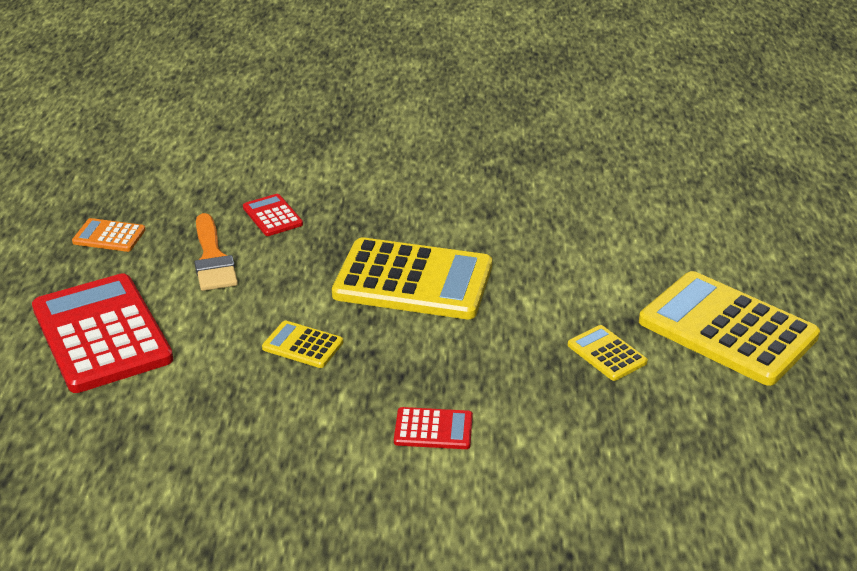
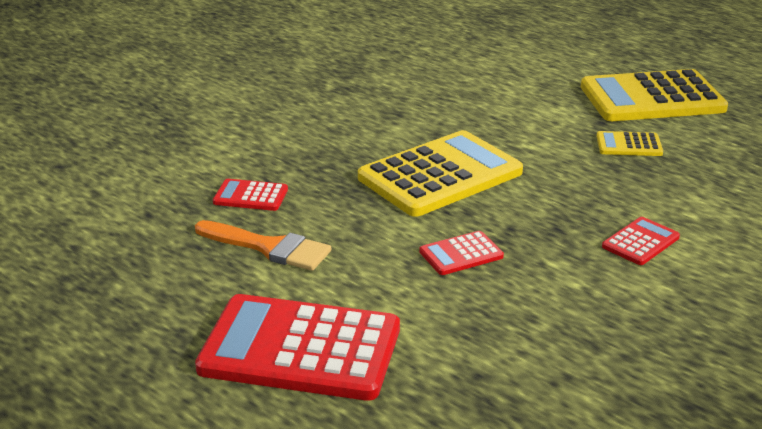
camera: 50 degrees left, 5 degrees down
(109, 236) = (141, 287): orange calculator -> none
(302, 345) = (461, 254): yellow calculator -> red calculator

